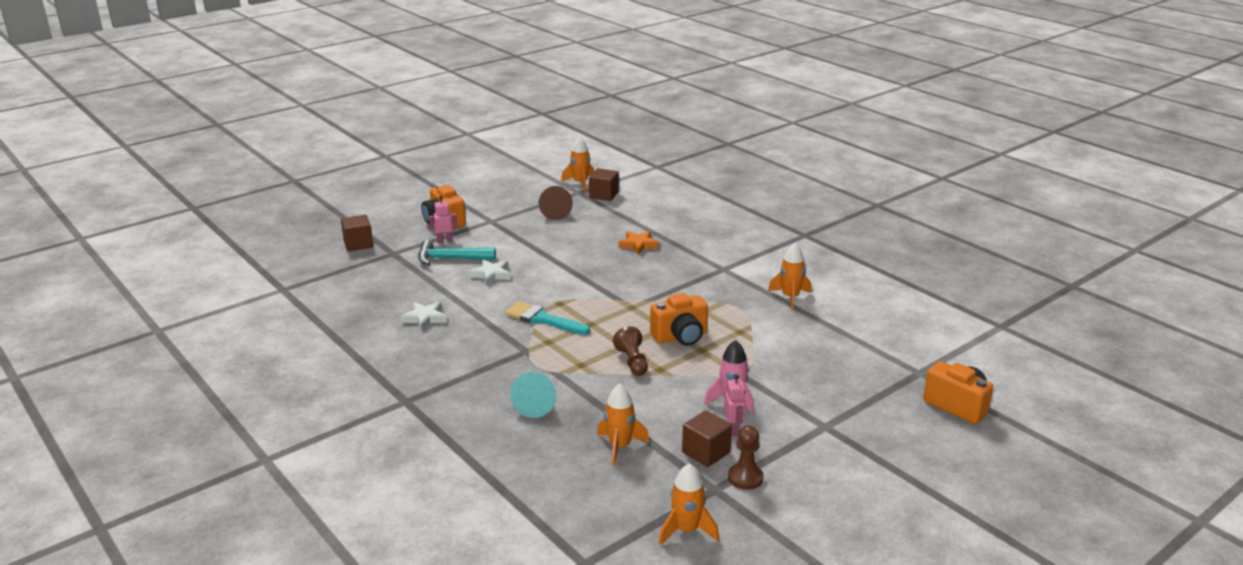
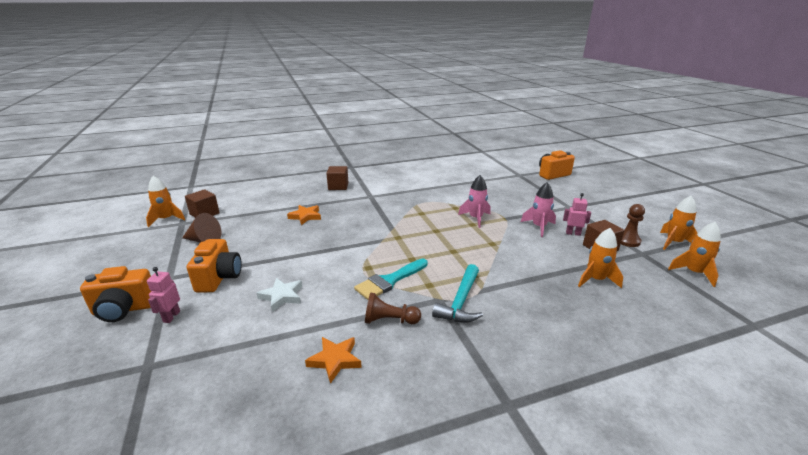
camera: 70 degrees left, 0 degrees up
(358, 244) = (76, 401): brown cube -> brown cube (338, 186)
(425, 318) = (335, 360): white star -> orange star
(451, 258) = (218, 318): turquoise hammer -> turquoise hammer (461, 301)
(536, 405) = (532, 310): turquoise cone -> none
(632, 362) = (478, 252): brown pawn -> brown pawn (389, 320)
(680, 337) = (452, 227): orange camera -> orange camera (219, 278)
(719, 350) = (475, 218): none -> pink rocket
(790, 297) = (423, 186): orange rocket -> orange rocket (673, 242)

